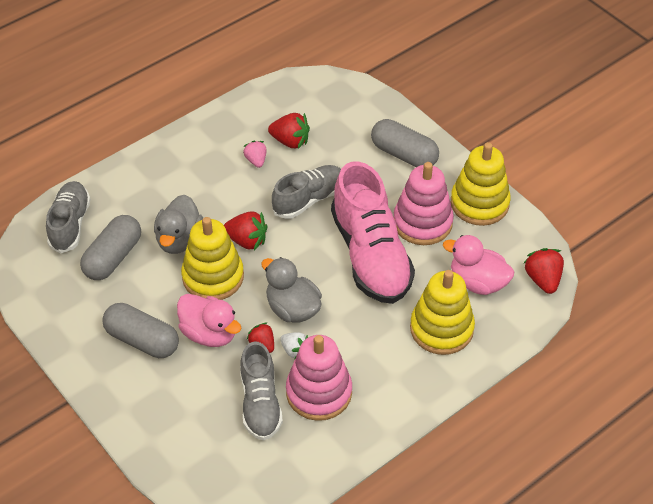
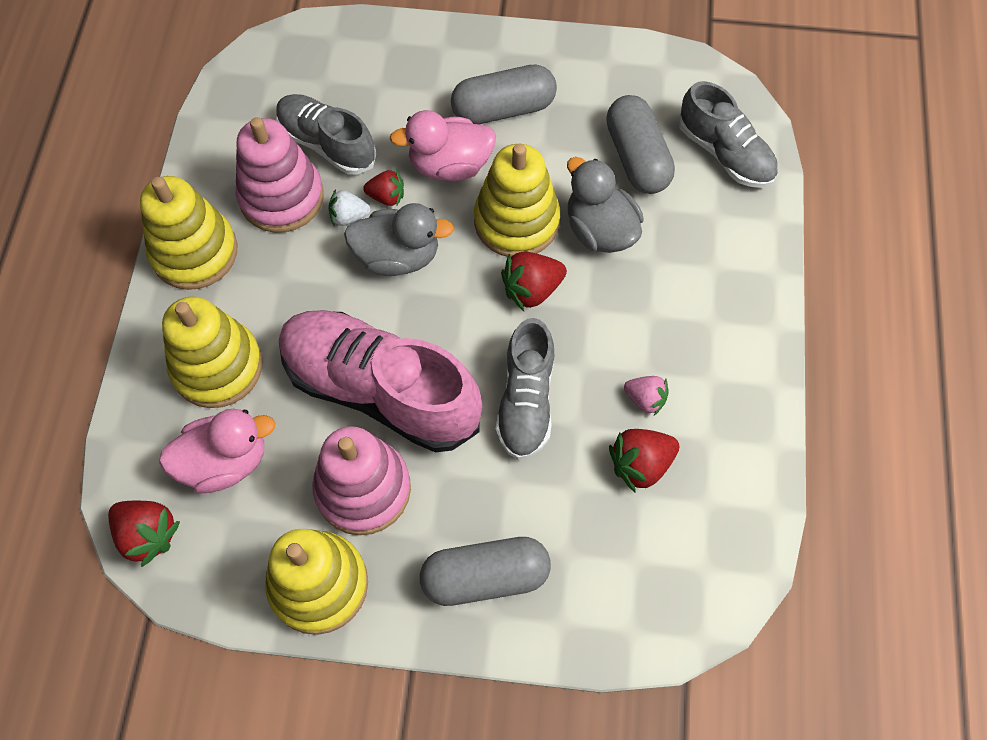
camera: 135 degrees right, 15 degrees up
(398, 400) = (194, 252): none -> yellow stacking toy

